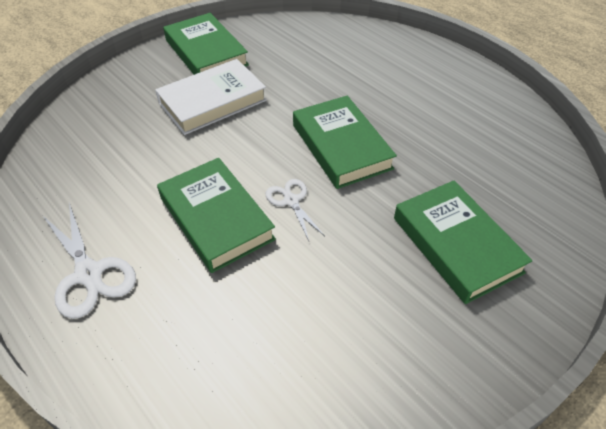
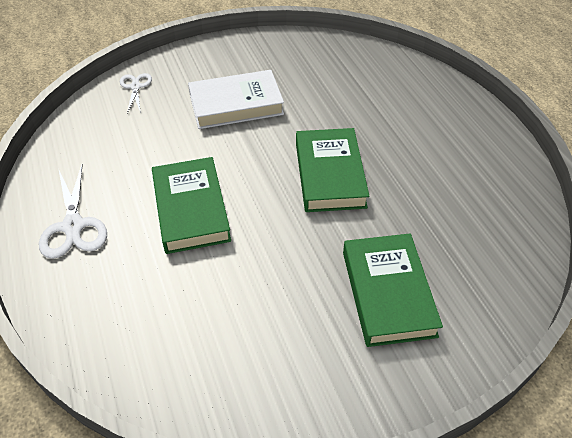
camera: 20 degrees right, 0 degrees up
(206, 52) = (252, 56): green book -> none
(291, 201) = (260, 212): white scissors -> white scissors (135, 87)

